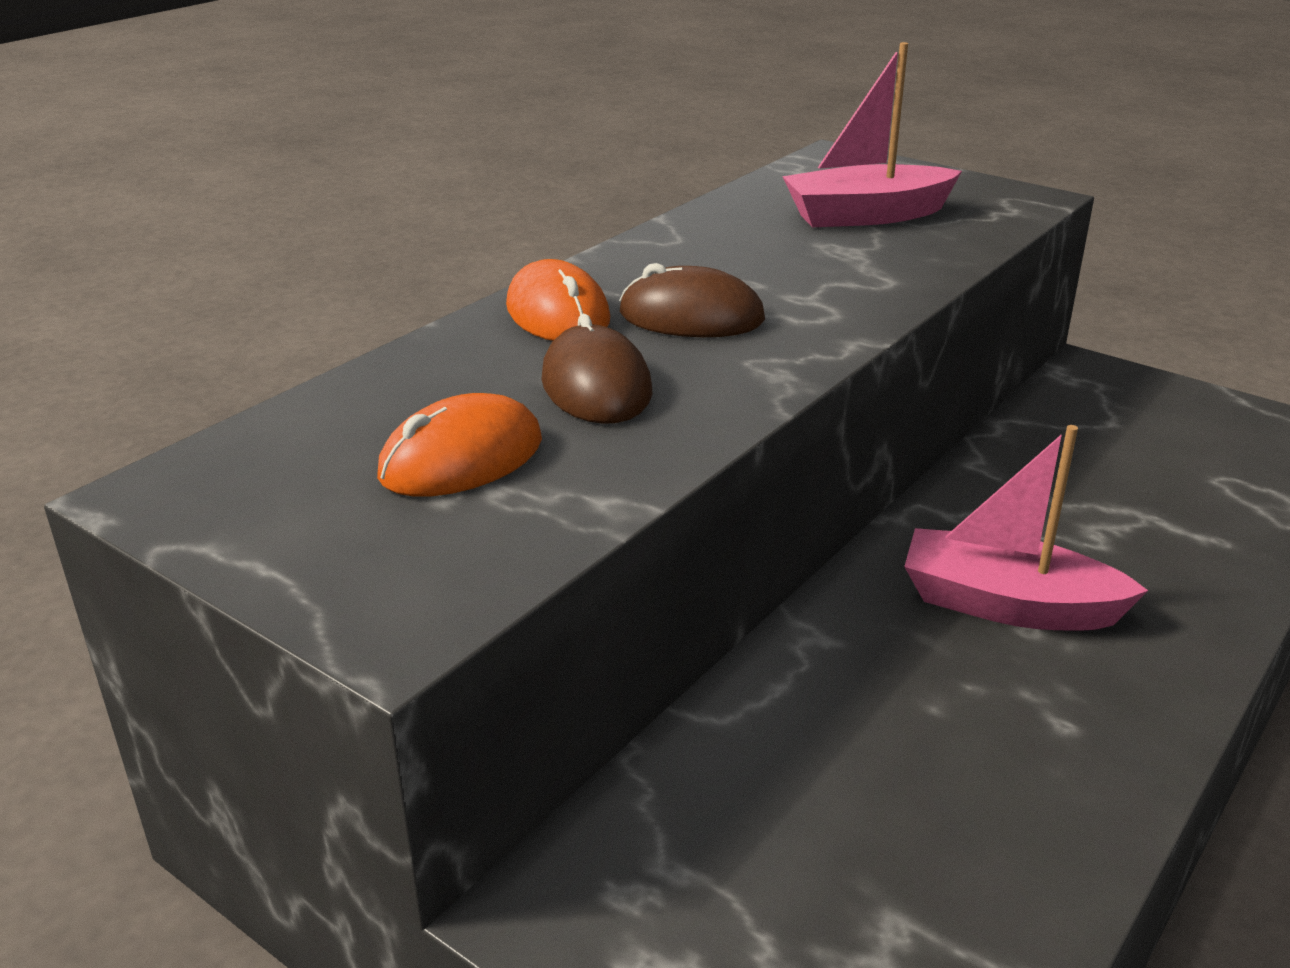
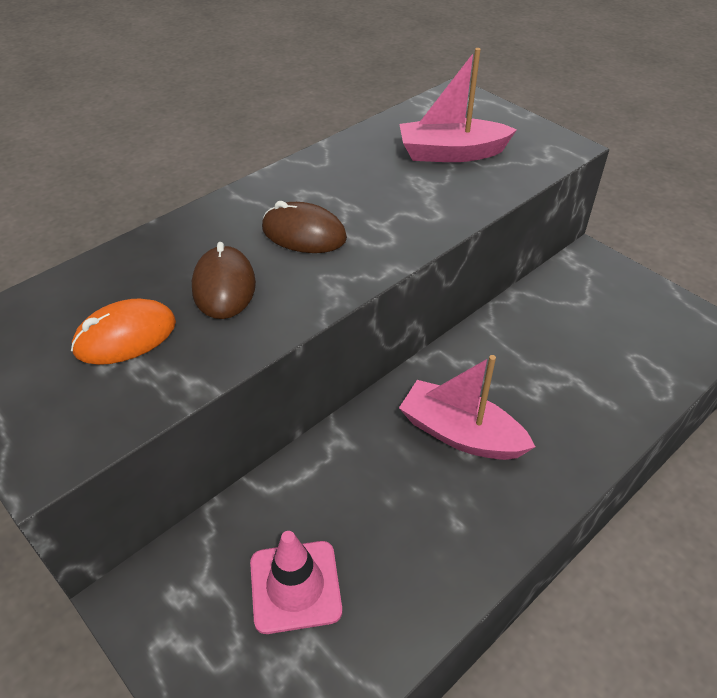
camera: 10 degrees right, 15 degrees up
(558, 313) = (227, 221): orange mouse -> none
(833, 848) = (295, 586): none -> pink traffic cone

